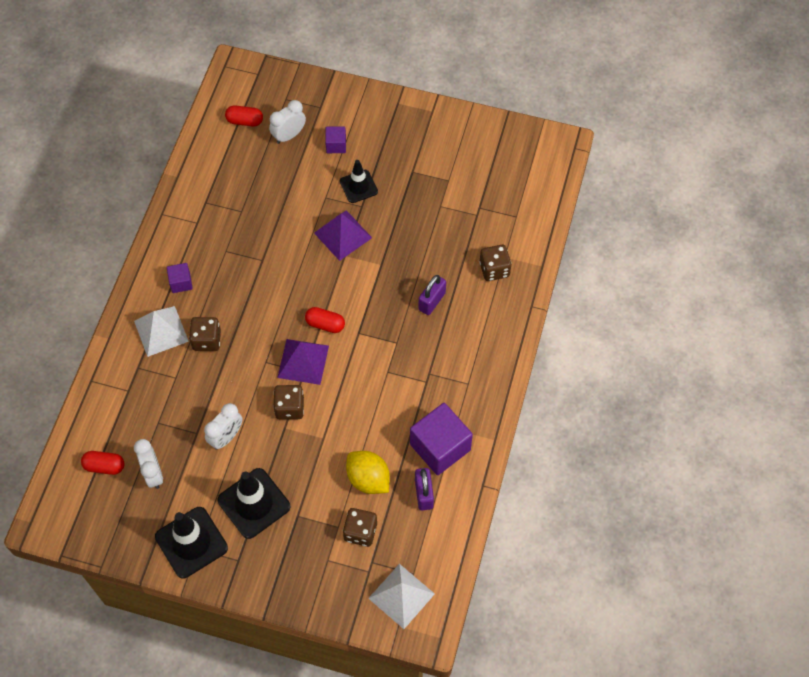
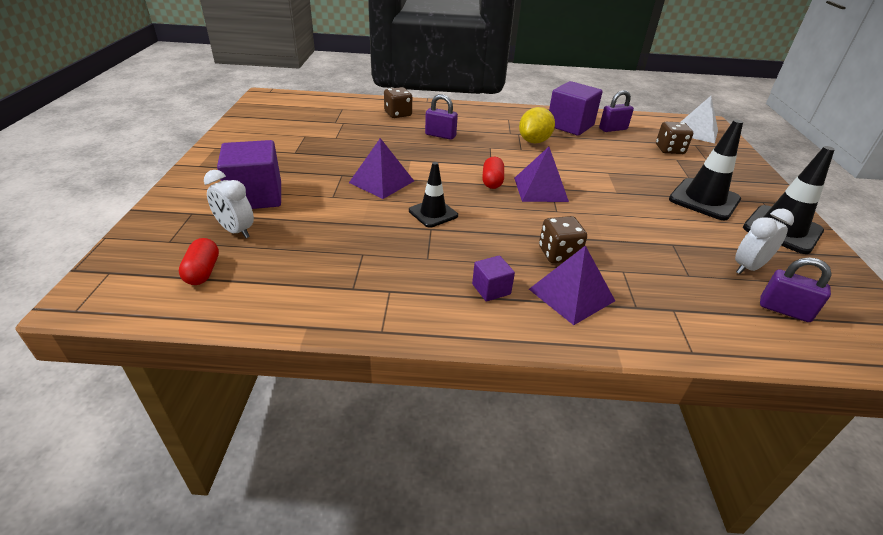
camera: 105 degrees left, 25 degrees down
(104, 466) = (784, 310): red capsule -> purple padlock
(161, 331) = (571, 295): white pyramid -> purple pyramid
(226, 437) = (658, 224): white clock -> none
(289, 408) = (594, 191): brown dice -> none
(336, 145) = (256, 196): purple cube -> purple cube, size x2.04
(358, 186) = (316, 178): black traffic cone -> black traffic cone (433, 213)
(368, 479) = (624, 150): yellow lemon -> yellow lemon (534, 141)

